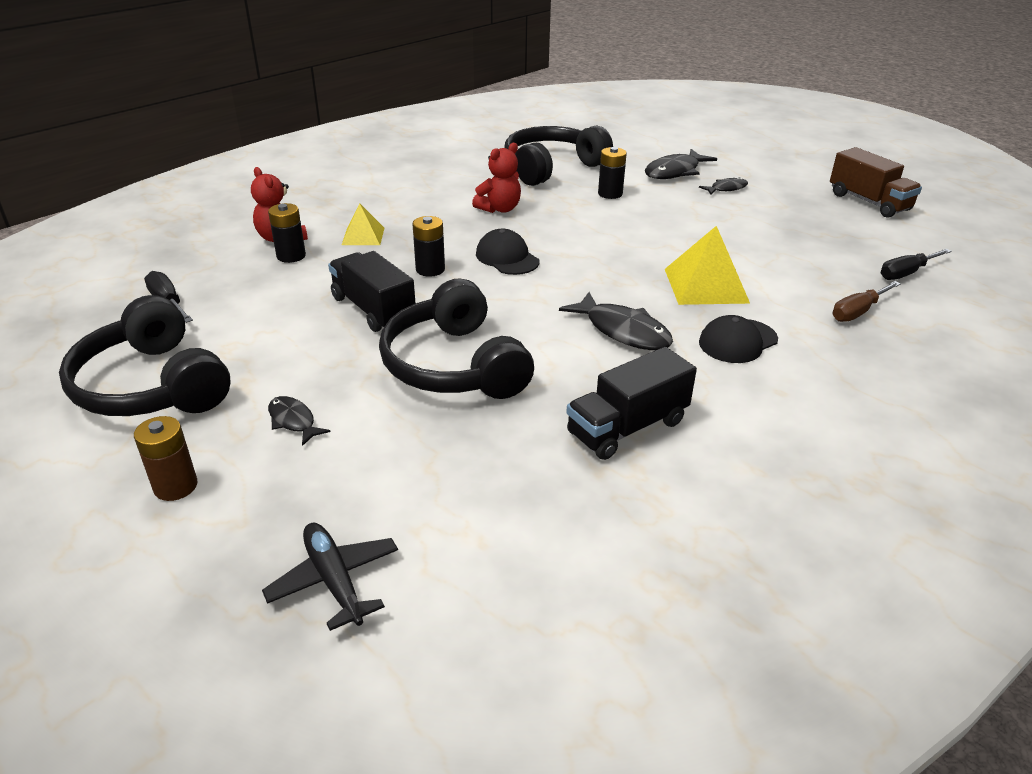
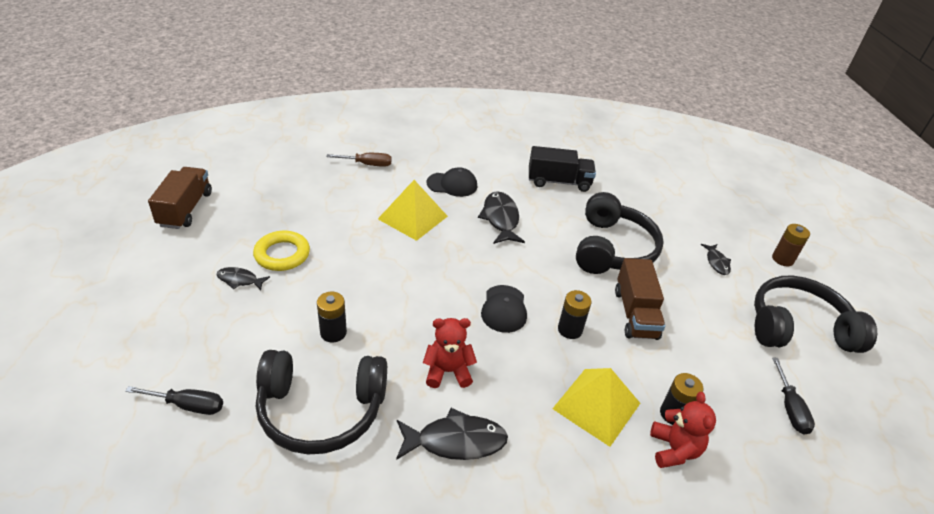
camera: 145 degrees left, 5 degrees up
(152, 385) = (798, 328): black headphones -> black headphones turned 90 degrees counterclockwise
(334, 580) = (719, 195): black plane -> none
(363, 236) = (596, 405): yellow pyramid -> yellow pyramid, size x1.68
(373, 310) = (635, 314): black truck -> brown truck
(675, 172) = (233, 326): black fish -> black fish (455, 441)
(737, 211) = (282, 254): none -> yellow ring
(906, 273) = (295, 164): black screwdriver -> black screwdriver (188, 405)

